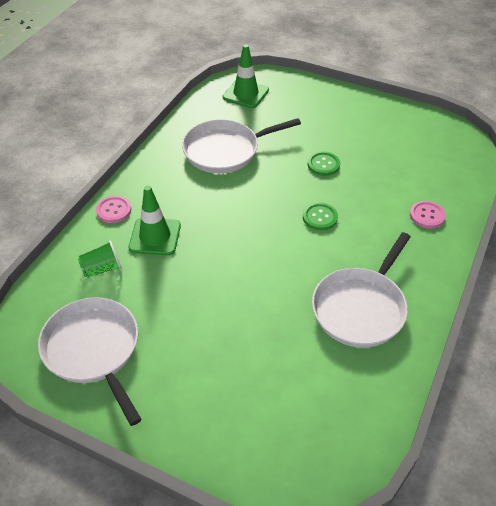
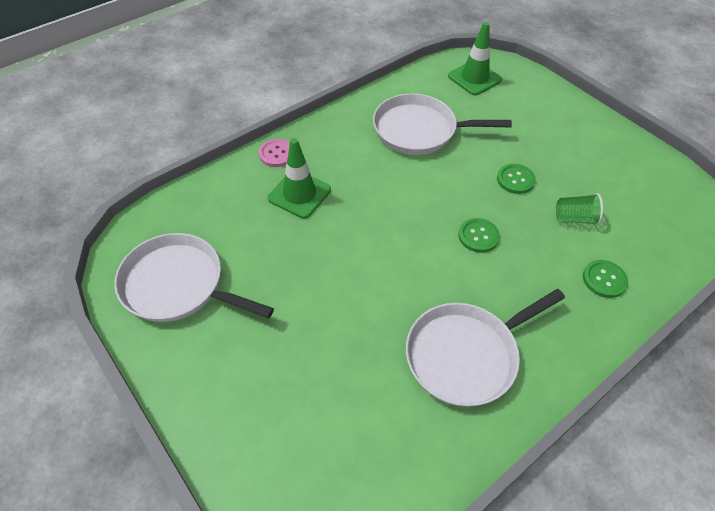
camera: 25 degrees right, 5 degrees up
(93, 350) = (177, 285): white pan -> white pan turned 60 degrees counterclockwise
(102, 269) = (232, 208): green cup -> green cup (574, 218)
(427, 215) = (604, 279): pink button -> green button

